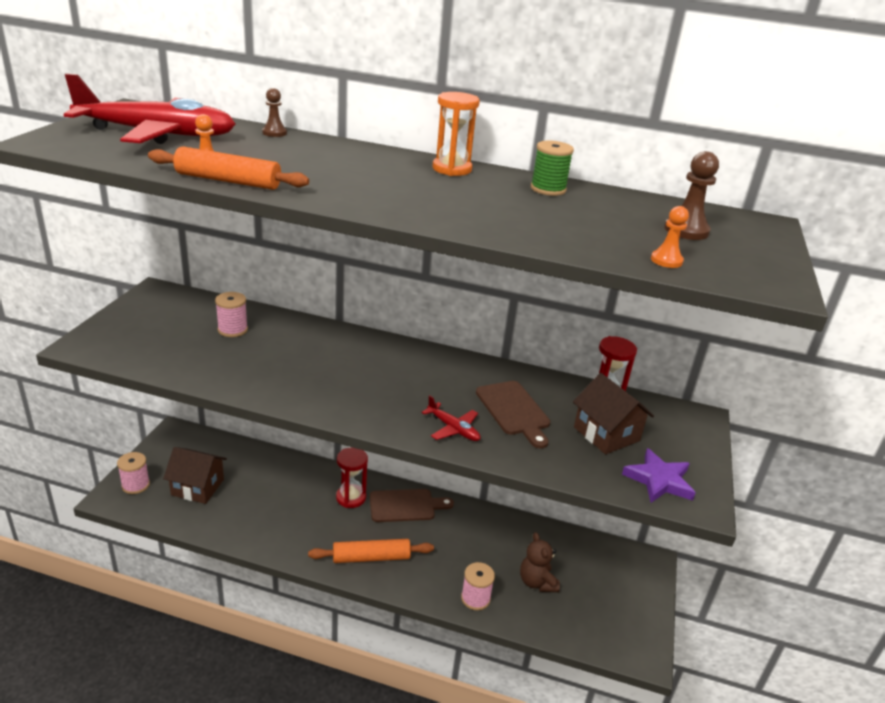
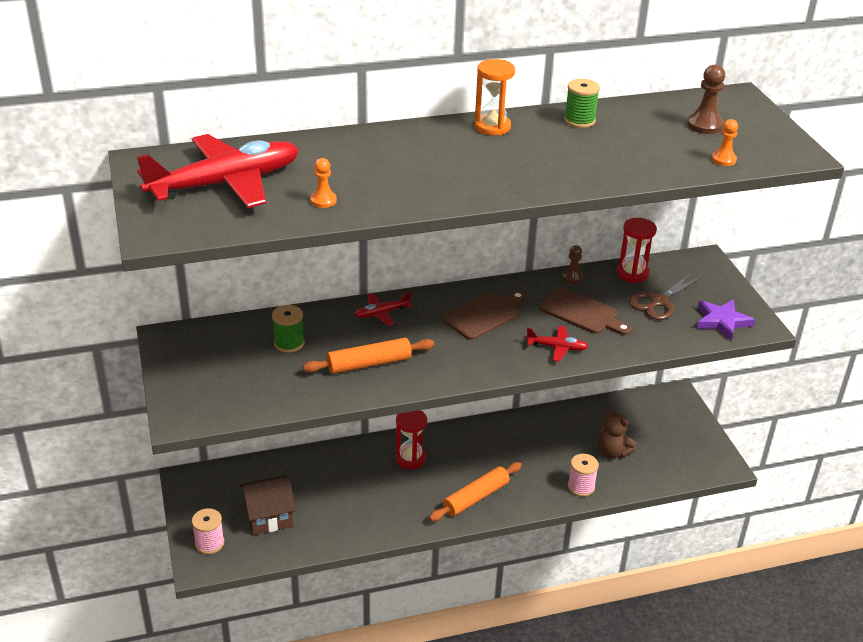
camera: 30 degrees left, 5 degrees up
(228, 181) = (367, 211): orange rolling pin -> orange rolling pin (369, 364)
(232, 330) = (289, 343): pink spool -> green spool
(274, 133) = (308, 141): brown pawn -> brown pawn (572, 277)
(333, 339) = (382, 313): none -> red plane
(406, 506) = (461, 443): brown cutting board -> brown cutting board (484, 315)
(606, 434) = (659, 302): brown house -> brown scissors

